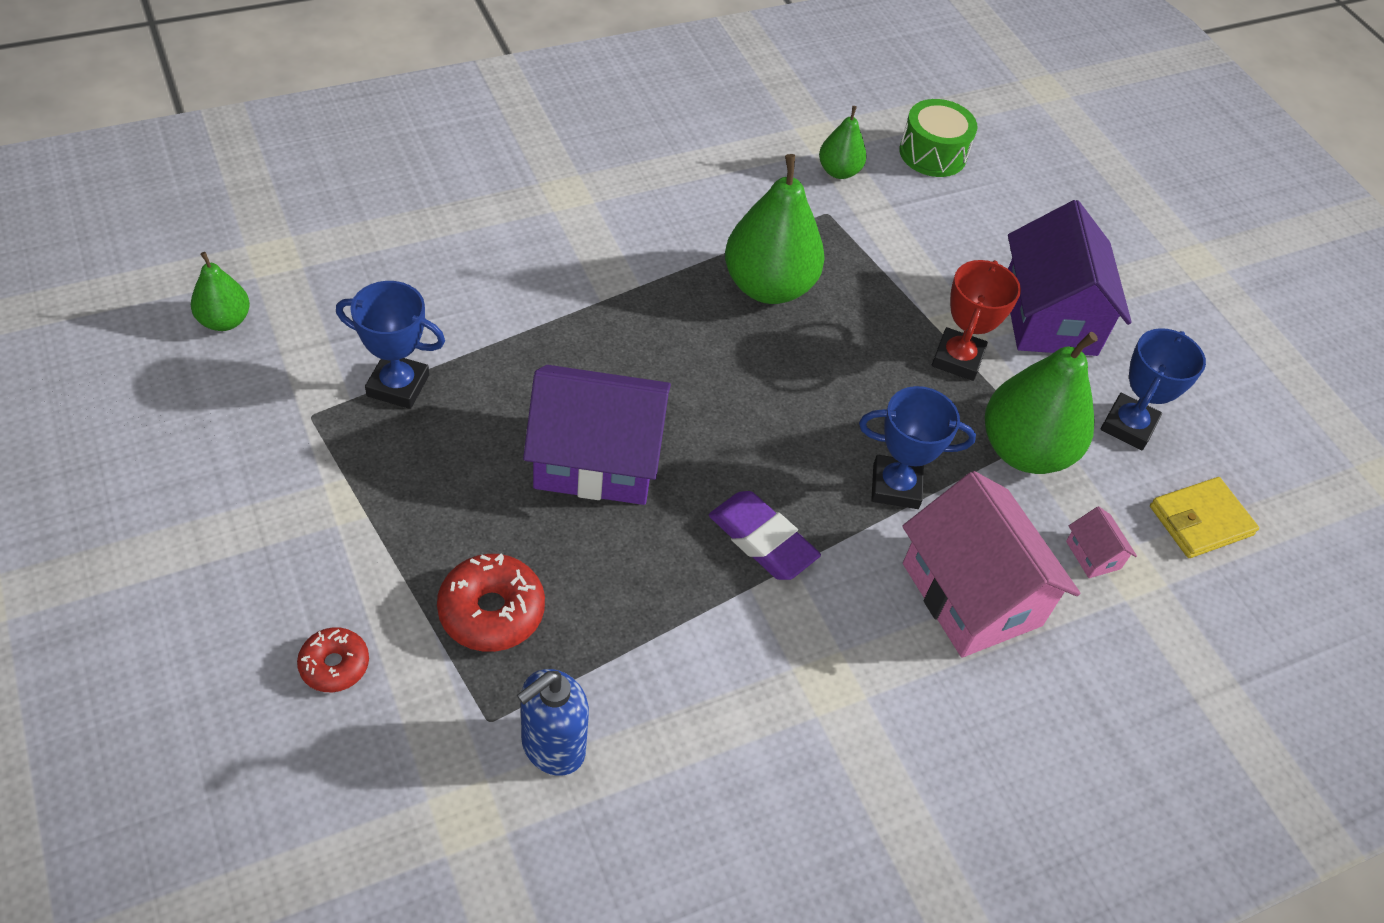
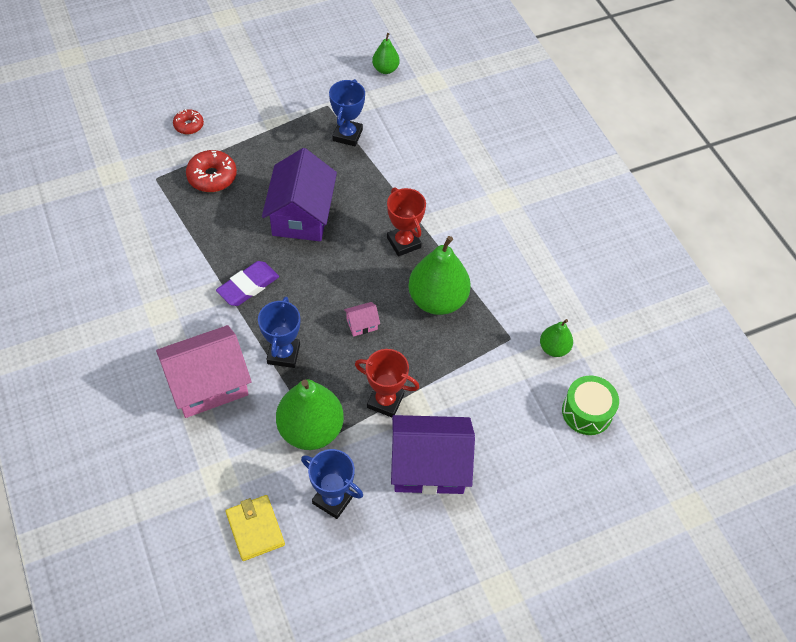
camera: 95 degrees right, 5 degrees up
(552, 747) = (140, 200): blue soap dispenser -> none
(656, 319) = (404, 242): none -> red trophy
(1093, 555) = (232, 456): pink house -> pink house (362, 324)

